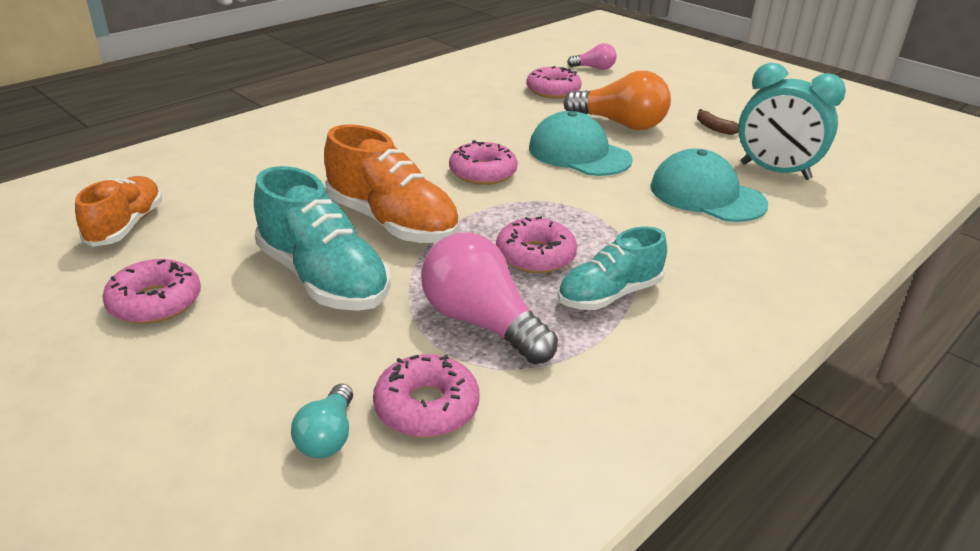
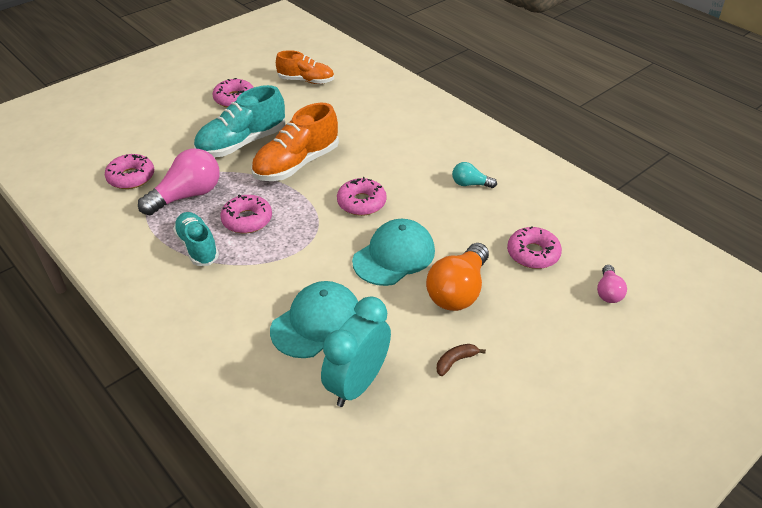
camera: 95 degrees right, 10 degrees up
(327, 436) = (125, 152): turquoise light bulb -> turquoise light bulb (470, 184)

